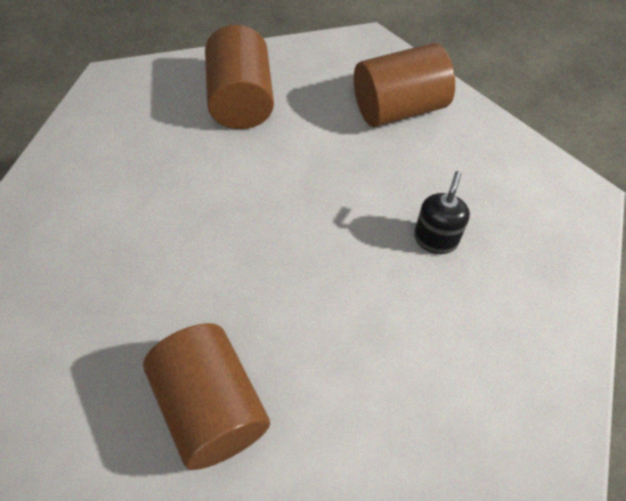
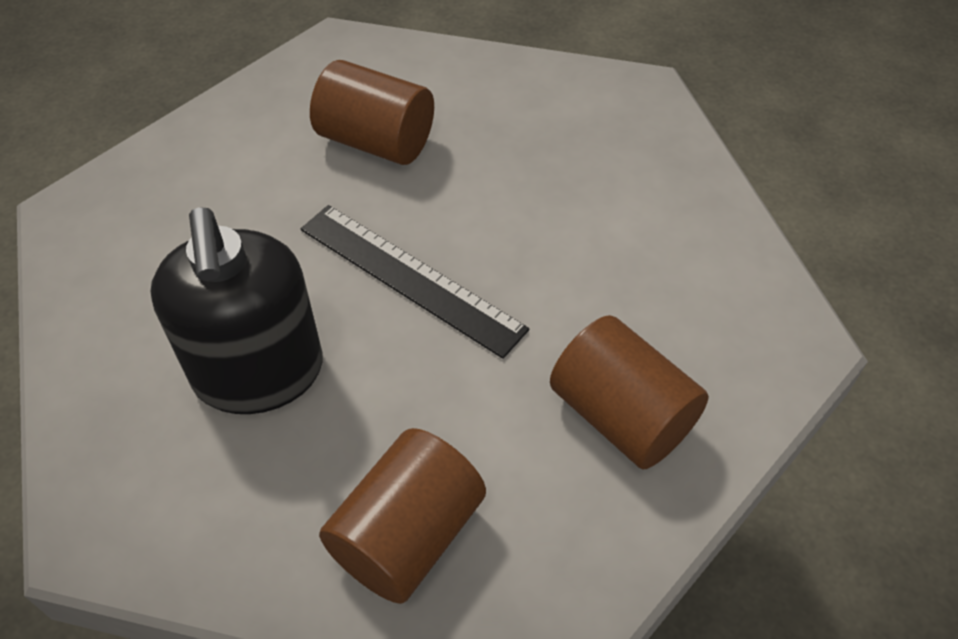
camera: 145 degrees right, 5 degrees down
(289, 249) = (410, 278): none -> black ruler
(435, 239) = (259, 373): black soap dispenser -> black soap dispenser, size x2.26

